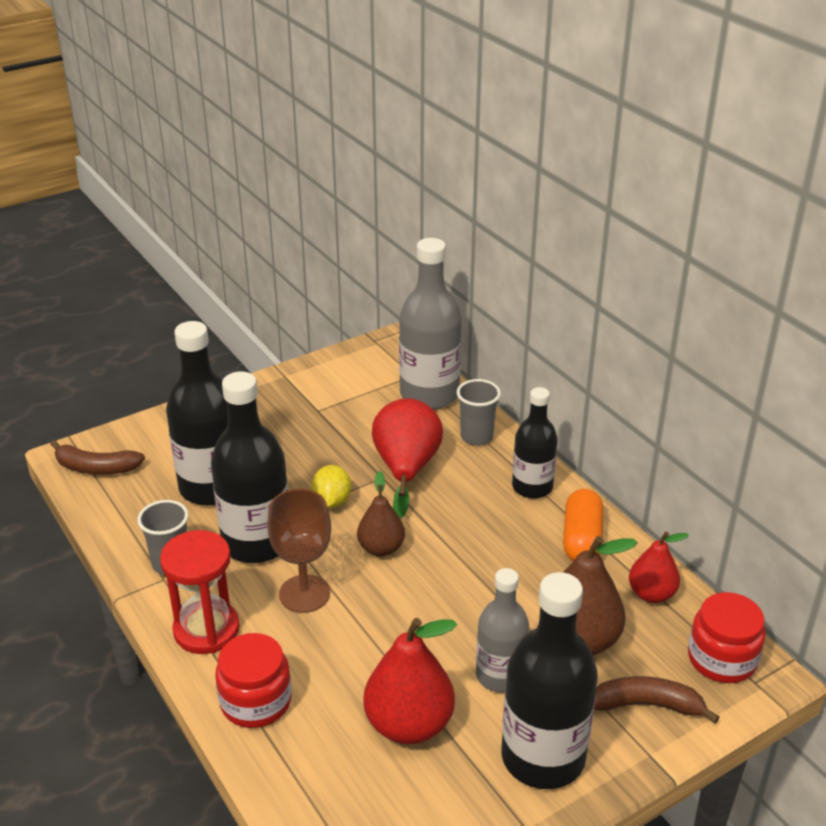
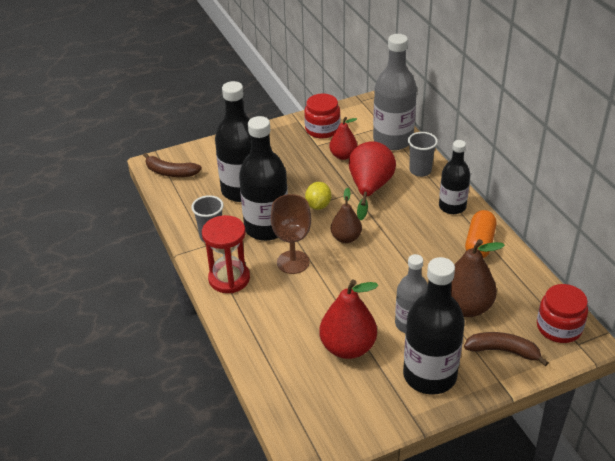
camera: 10 degrees right, 5 degrees up
(256, 701) = (254, 324): red jar -> red jar (322, 129)
(651, 594) = (520, 282): red pear -> red pear (343, 155)

